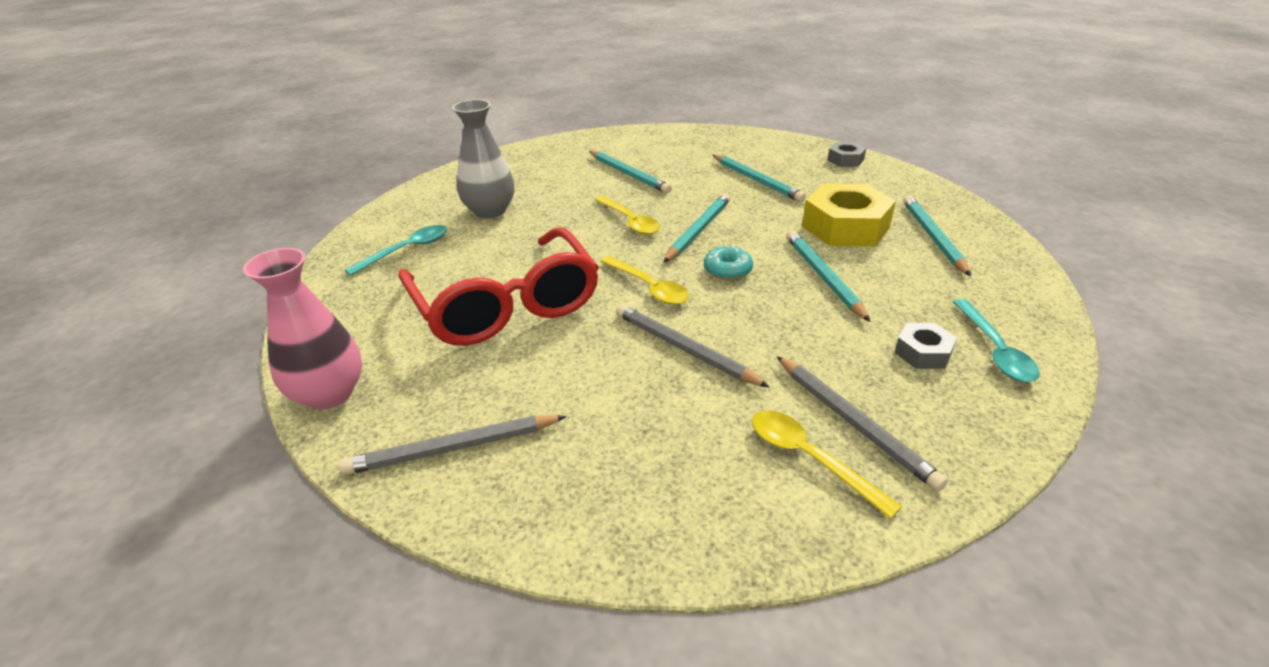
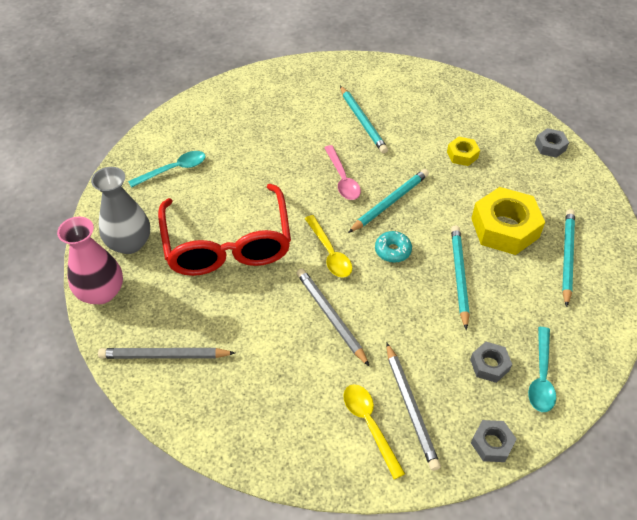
camera: 15 degrees right, 15 degrees up
(490, 211) = (243, 140): grey vase -> grey vase (129, 243)
(630, 221) = (342, 179): yellow spoon -> pink spoon
(757, 180) = (462, 155): turquoise pencil -> yellow nut
(992, 437) = (492, 444): none -> grey nut

